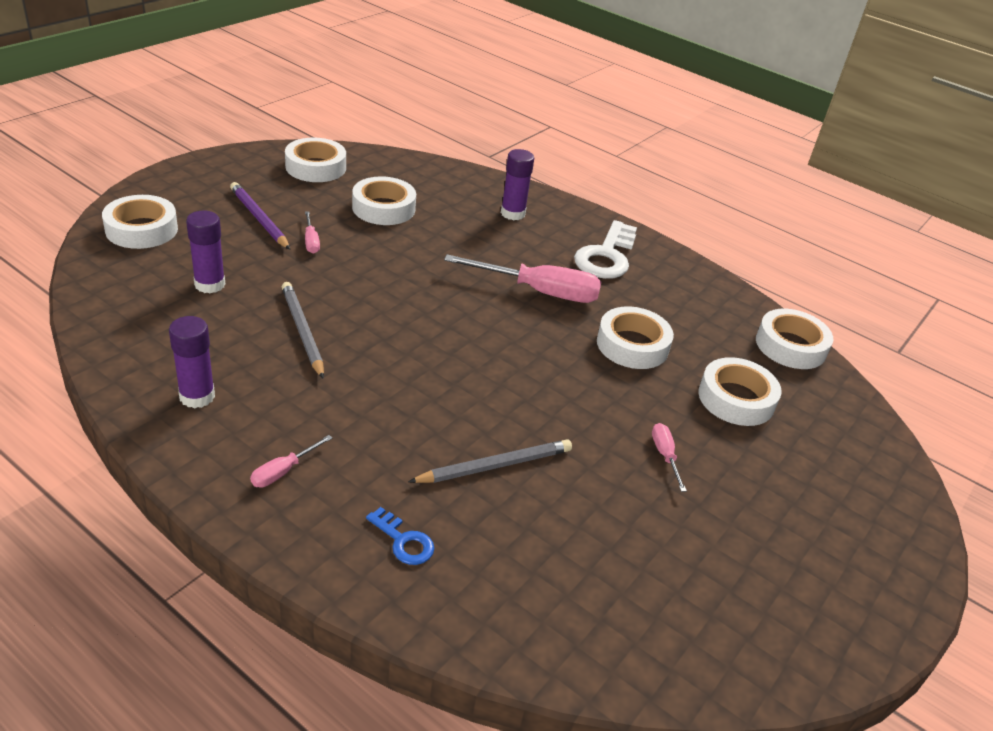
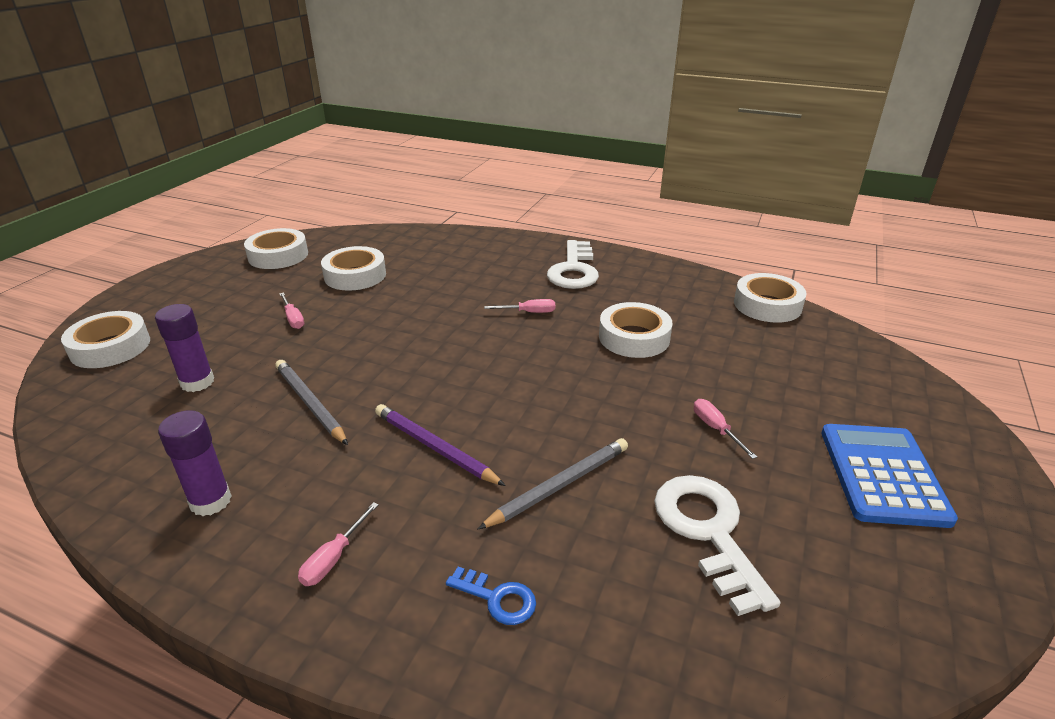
camera: 10 degrees left, 5 degrees down
(259, 218) = (234, 310): purple pencil -> purple pencil (435, 447)
(513, 213) = (476, 254): purple glue stick -> none
(539, 291) = (529, 312): pink screwdriver -> pink screwdriver, size x0.46
(608, 541) = (708, 531): none -> white key
(736, 399) = (749, 360): white tape -> none
(800, 540) = (882, 475): none -> blue calculator

